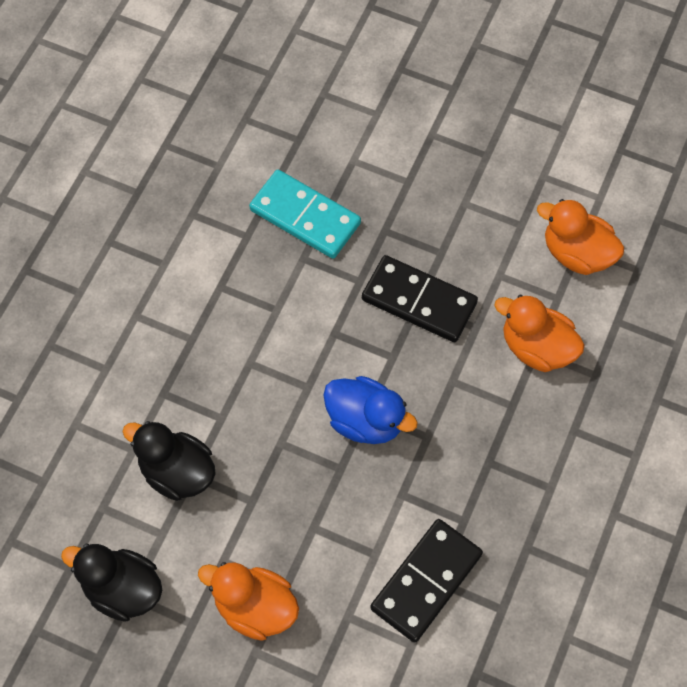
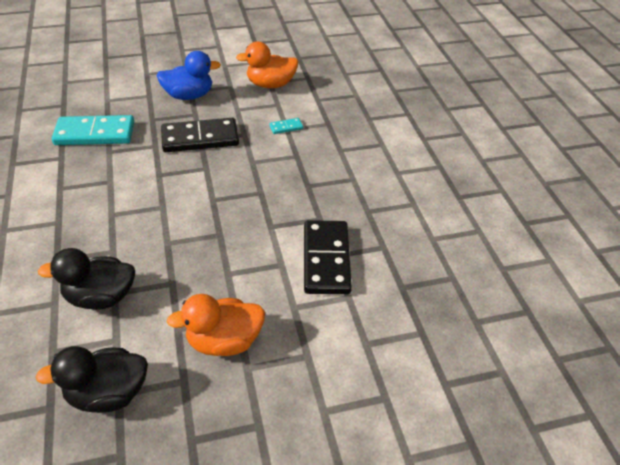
camera: 40 degrees left, 20 degrees down
(366, 420) = (215, 204): blue duck -> blue duck (189, 96)
(536, 347) = (286, 127): orange duck -> turquoise domino

